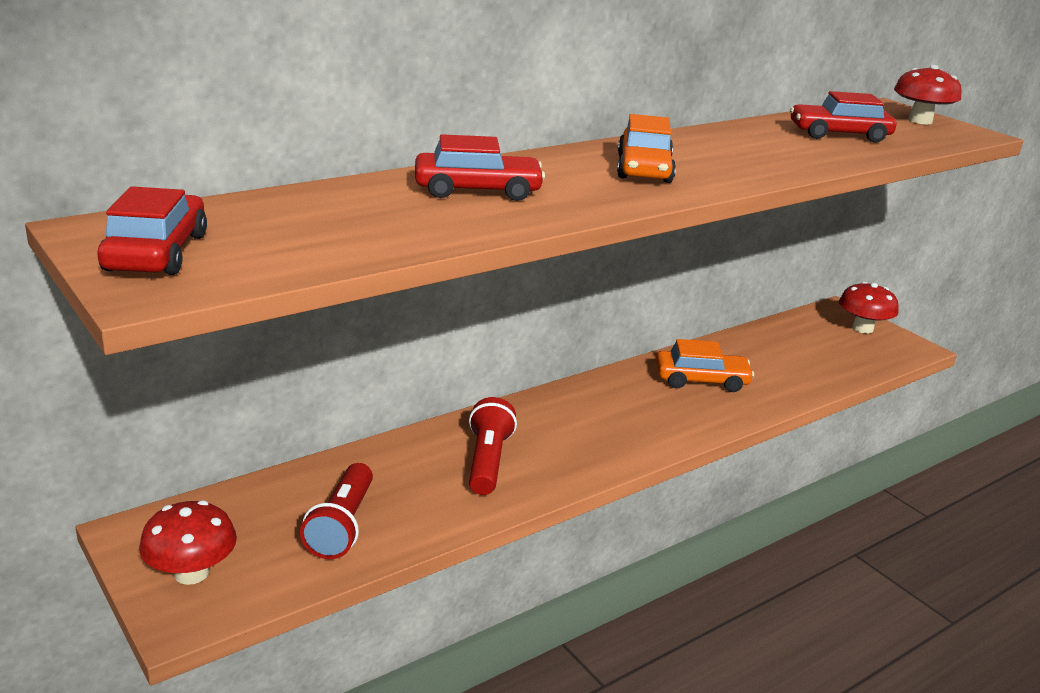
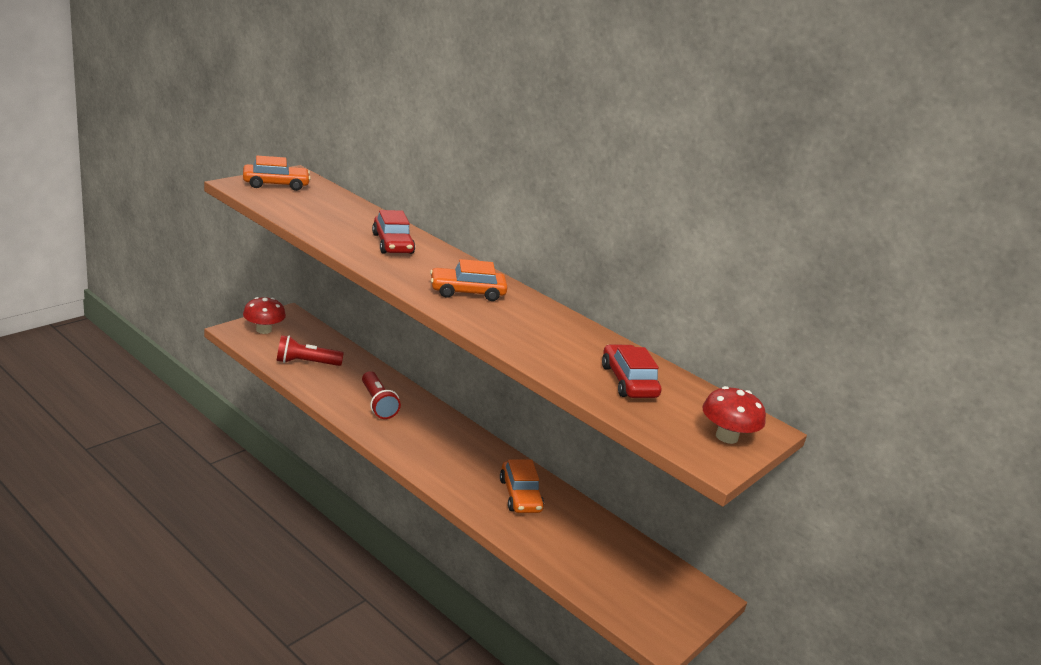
camera: 75 degrees right, 0 degrees up
(156, 252) = (276, 184): red car -> orange car
(487, 461) = (378, 404): red flashlight -> red flashlight turned 75 degrees clockwise
(862, 328) = (678, 608): red mushroom -> none

